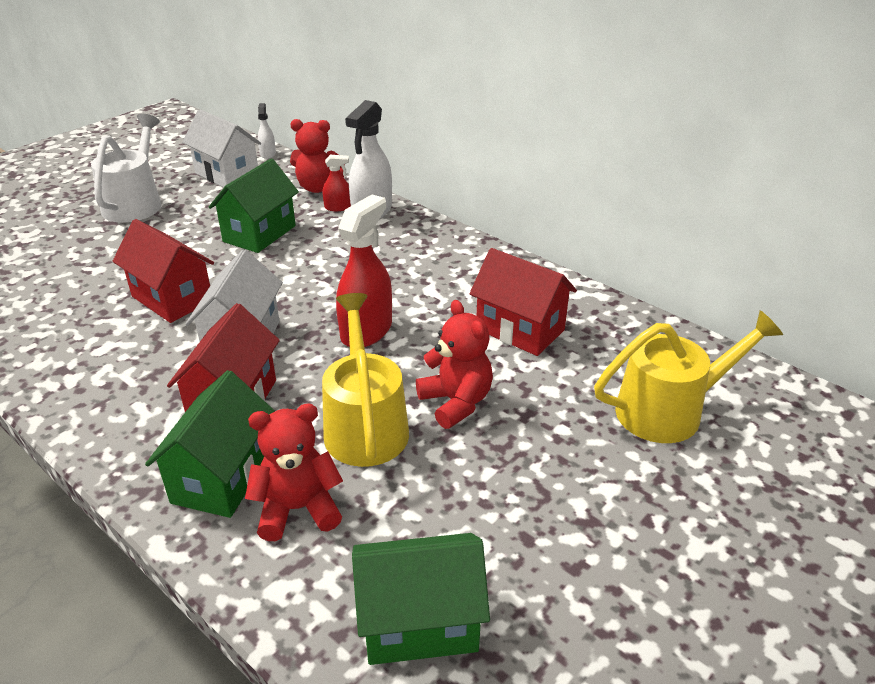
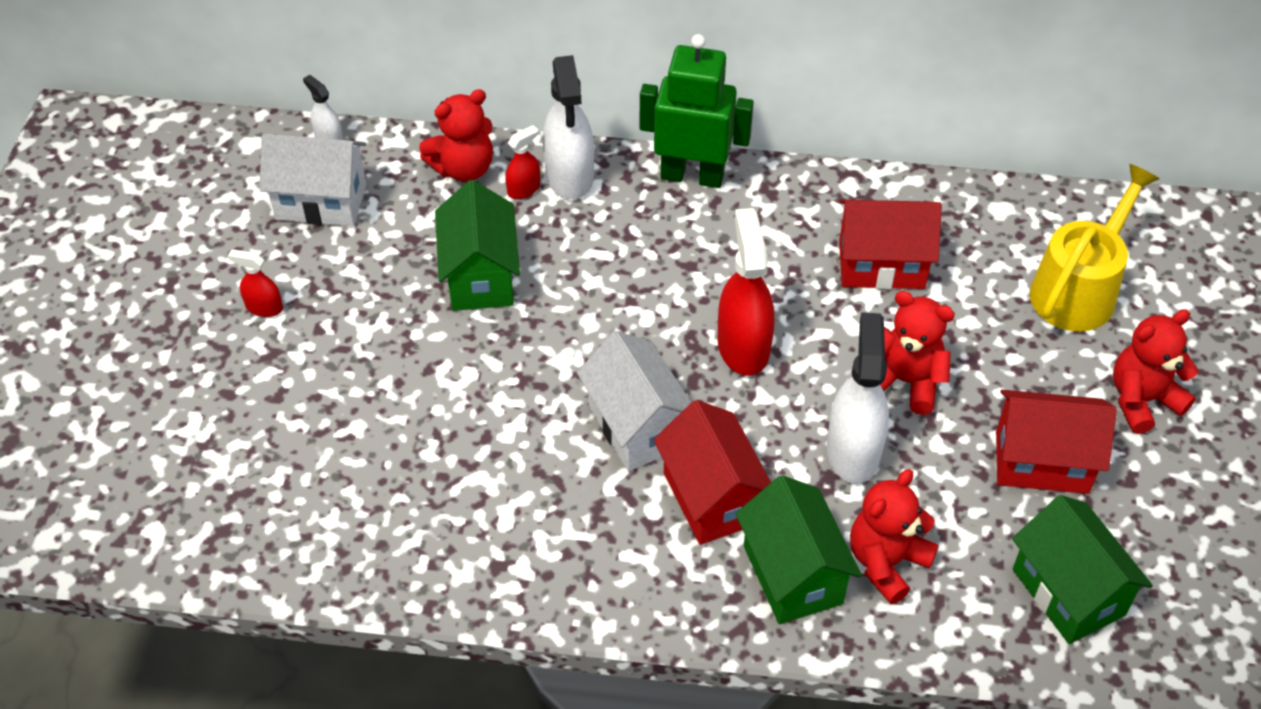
camera: 35 degrees left, 15 degrees up
(135, 203) = (264, 307): white watering can -> red spray bottle
(172, 299) = (497, 418): red house -> red house (1042, 462)
(365, 424) = (853, 450): yellow watering can -> white spray bottle
(419, 623) = (1068, 592): green house -> green house turned 75 degrees counterclockwise
(446, 237) = (692, 175): none -> green robot
(650, 513) = (1142, 400): none -> red teddy bear

